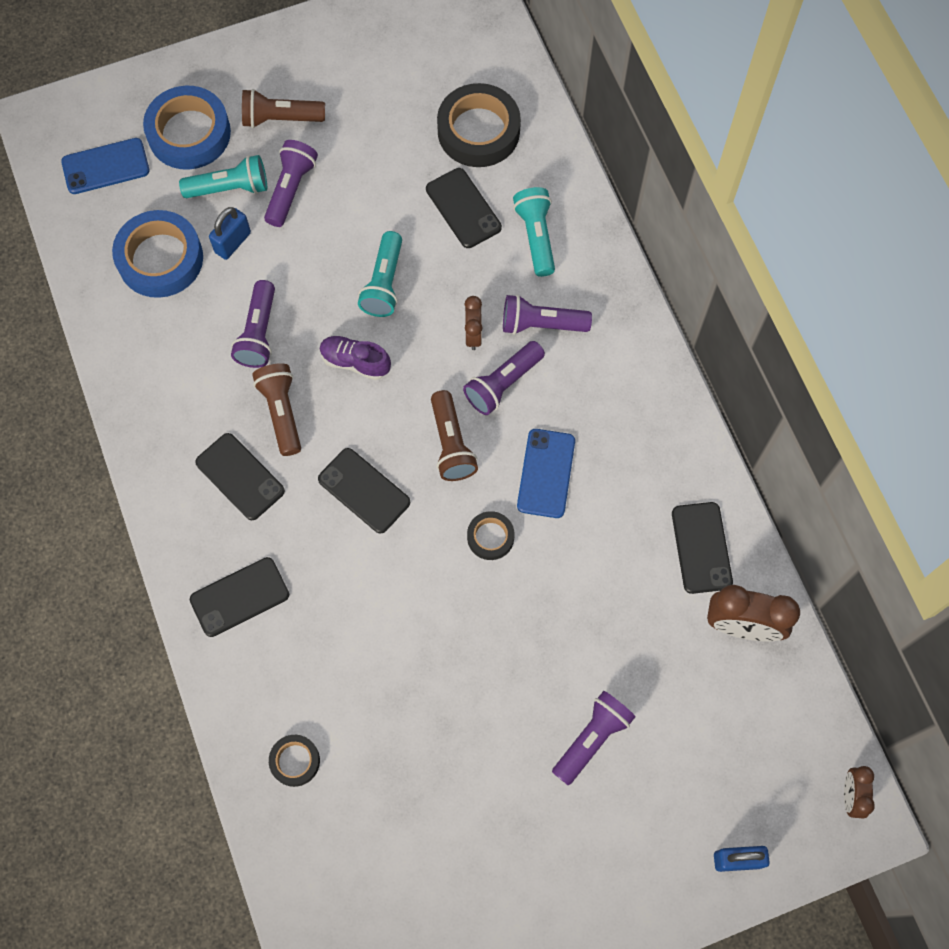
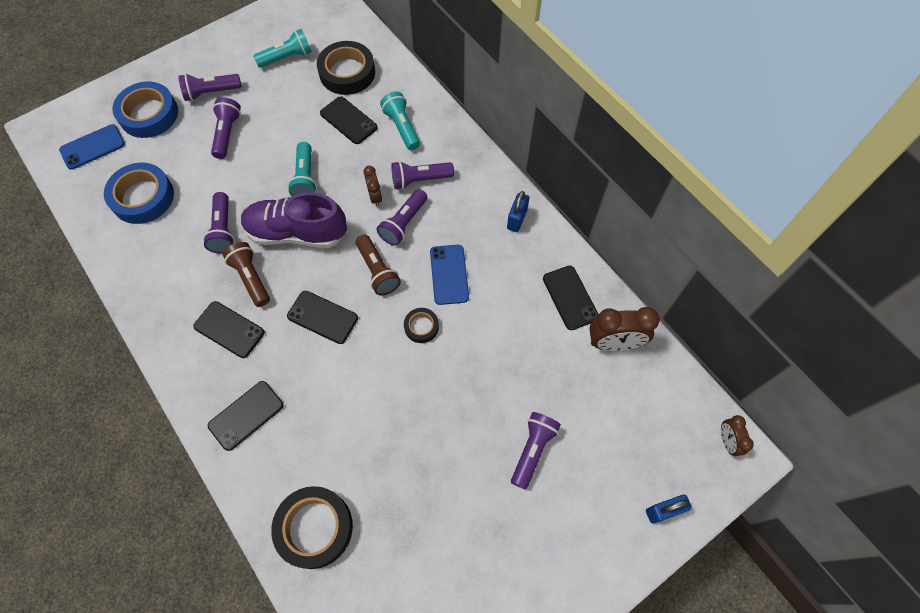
camera: 15 degrees left, 5 degrees down
(230, 188) = (184, 142): turquoise flashlight -> turquoise flashlight (287, 57)
(233, 242) = (193, 175): blue padlock -> blue padlock (516, 219)
(281, 118) = (211, 92): brown flashlight -> purple flashlight
(295, 761) = (314, 528): black tape -> black tape, size x1.95
(355, 362) = (296, 233): purple shoe -> purple shoe, size x1.94

